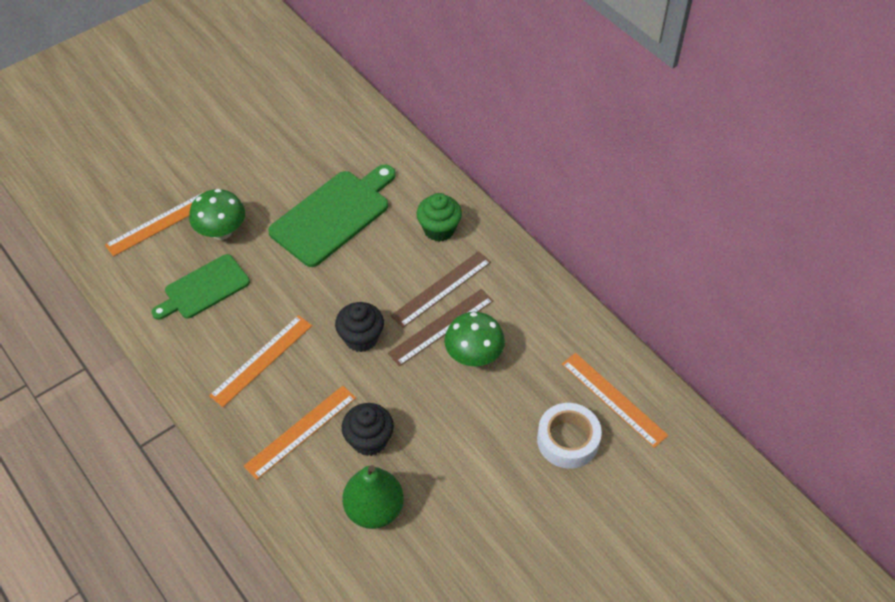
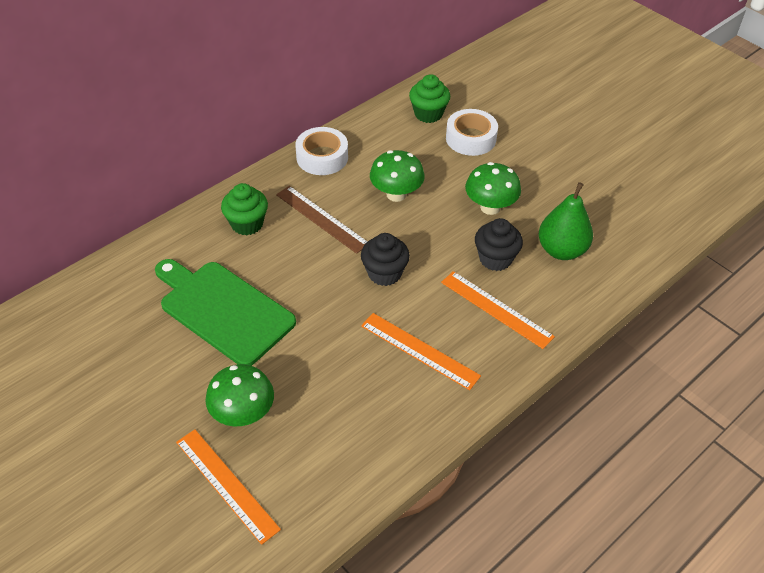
camera: 95 degrees left, 5 degrees down
(204, 288) = (328, 418): green cutting board -> none
(441, 327) = (366, 217): brown ruler -> none
(448, 445) = (490, 207): none -> green mushroom
(535, 291) = (322, 157): none -> white tape
(613, 399) = (428, 114): orange ruler -> green cupcake

